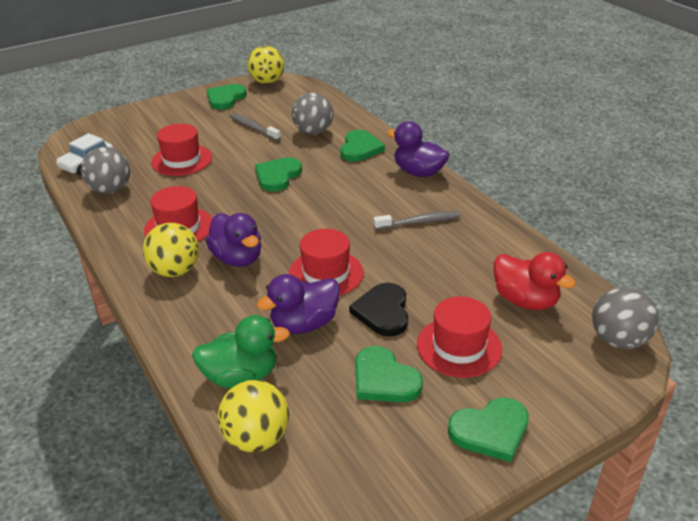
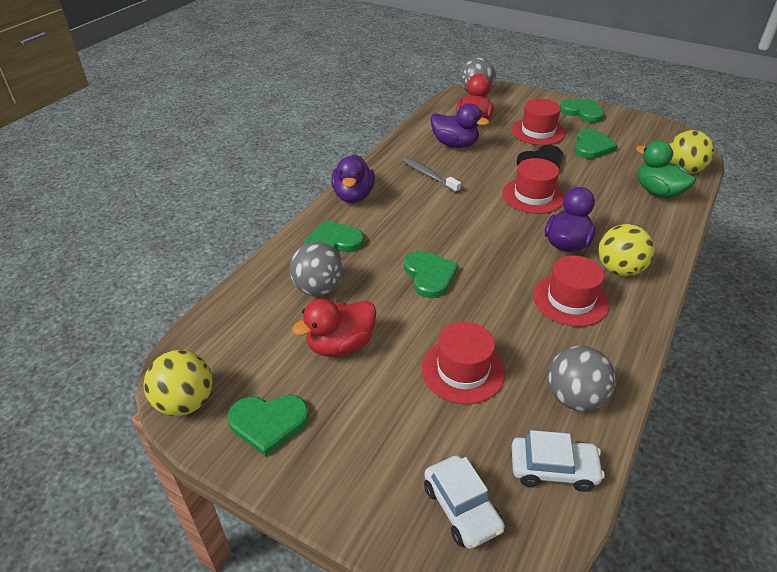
camera: 120 degrees left, 5 degrees up
(110, 133) = (461, 508): none -> white car
(253, 128) = (340, 345): grey toothbrush -> red duck
(277, 176) = (429, 275): green heart -> green heart turned 105 degrees counterclockwise
(304, 324) = (589, 186): purple duck -> purple duck (455, 144)

